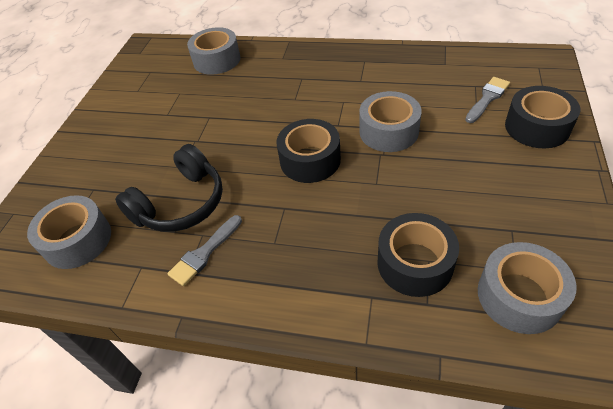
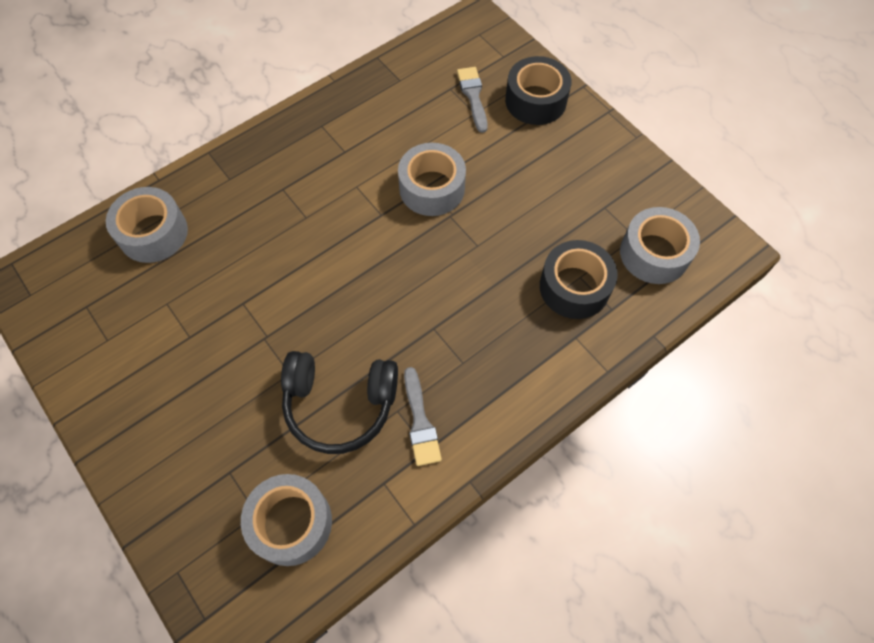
camera: 55 degrees left, 15 degrees up
(181, 203) = (340, 404): black headphones -> black headphones turned 105 degrees clockwise
(310, 160) = (400, 268): black tape -> none

